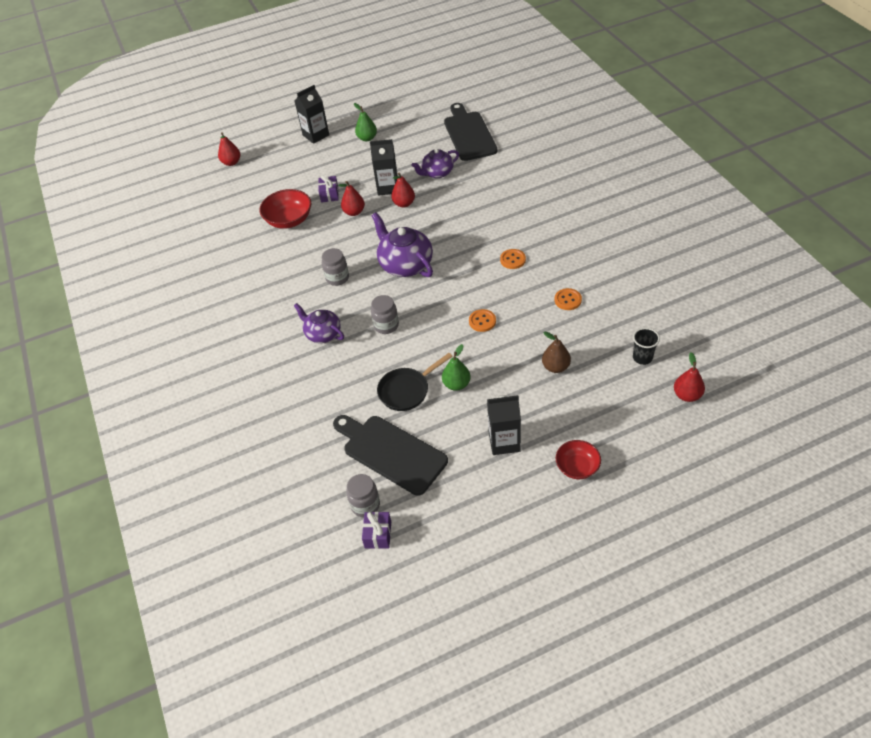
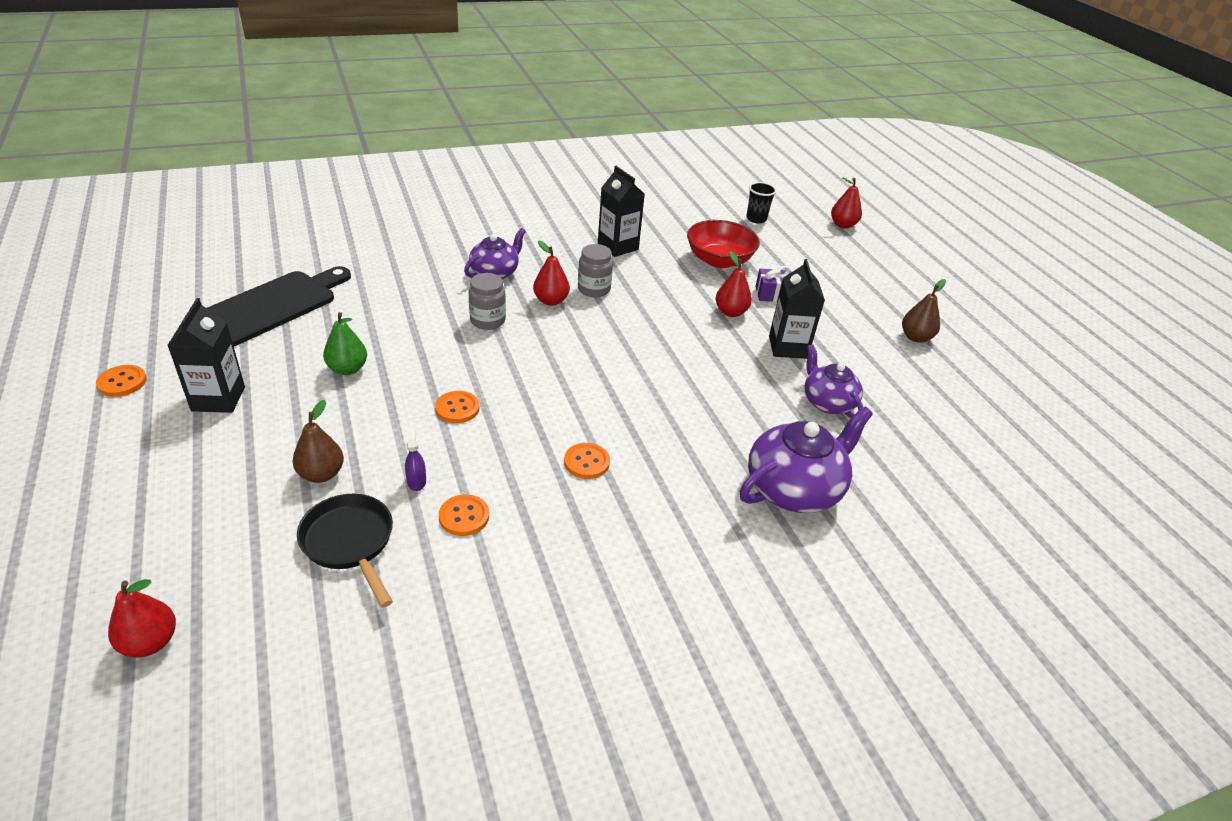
camera: 85 degrees right, 10 degrees down
(316, 135) = (915, 291): black carton -> black carton (618, 246)
(365, 505) = (211, 283): grey jar -> none
(367, 138) = (915, 337): green pear -> brown pear
(378, 535) = (164, 288): purple gift -> none
(404, 203) = (747, 359): red pear -> red pear (551, 301)
(405, 264) = (606, 347): purple teapot -> purple teapot (794, 488)
(407, 390) = (362, 327): black pan -> black pan (350, 543)
(469, 134) = (948, 455): black cutting board -> none
(501, 504) = (122, 382): none -> orange button
(548, 325) = (416, 481): none -> purple spray bottle
(577, 467) = (119, 464): red bowl -> none
(642, 358) = (277, 594): black cup -> black cup (756, 219)

